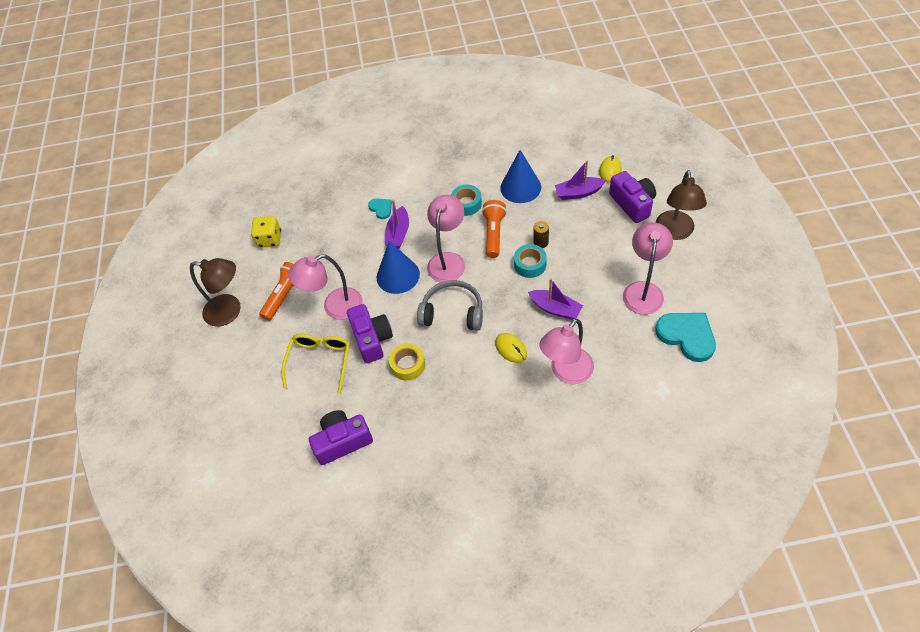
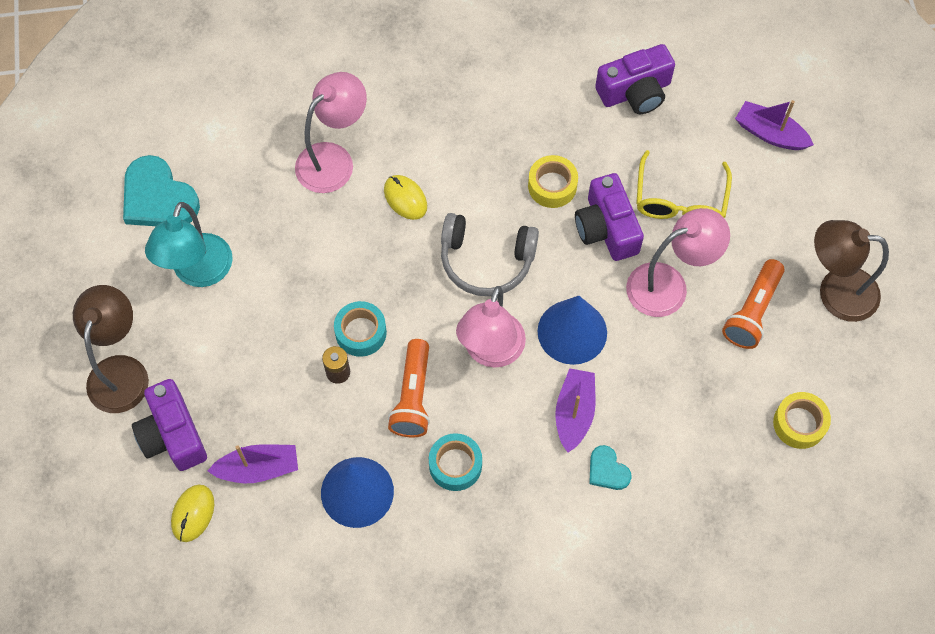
camera: 175 degrees right, 10 degrees up
(269, 239) = (799, 423): yellow dice -> yellow tape
(555, 309) = (333, 254): purple boat -> purple boat (770, 133)
(643, 290) = (198, 273): pink lamp -> turquoise lamp

